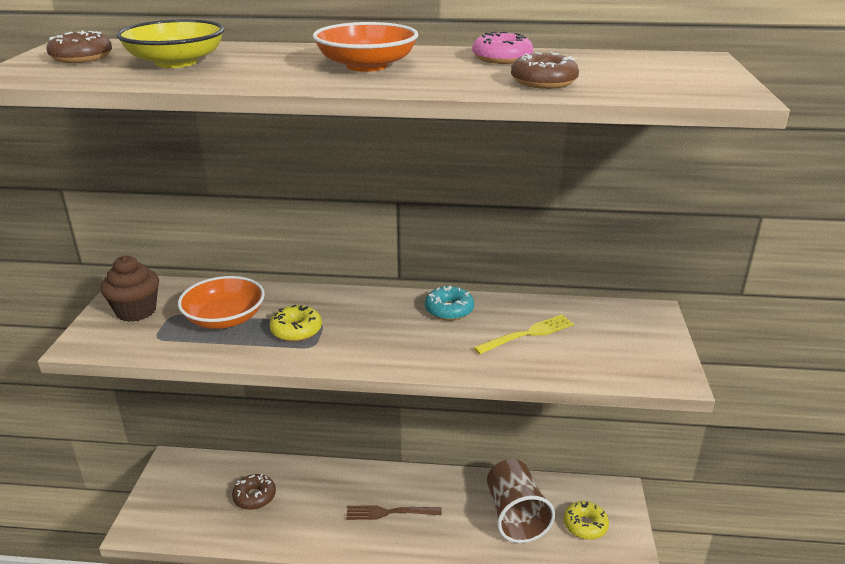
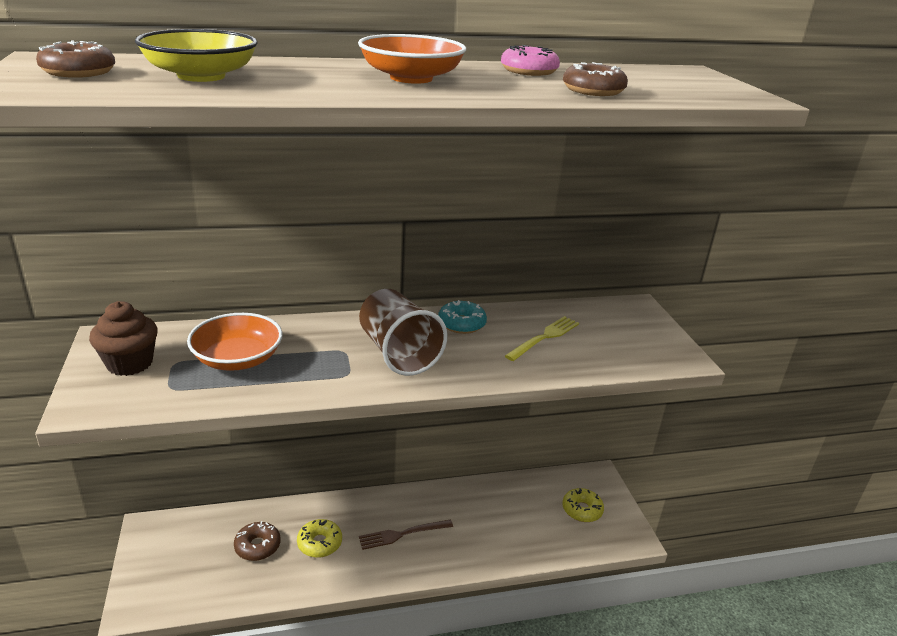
camera: 20 degrees left, 0 degrees up
(296, 330) = (322, 361): yellow donut -> yellow donut (319, 543)
(515, 516) = (519, 514): brown cup -> brown cup (398, 353)

